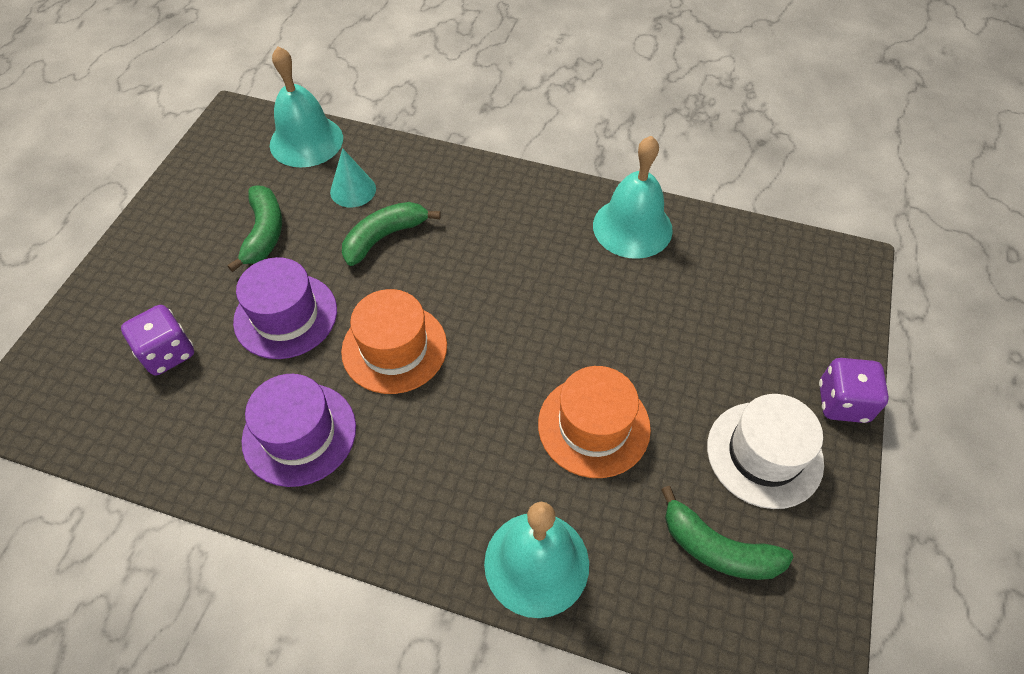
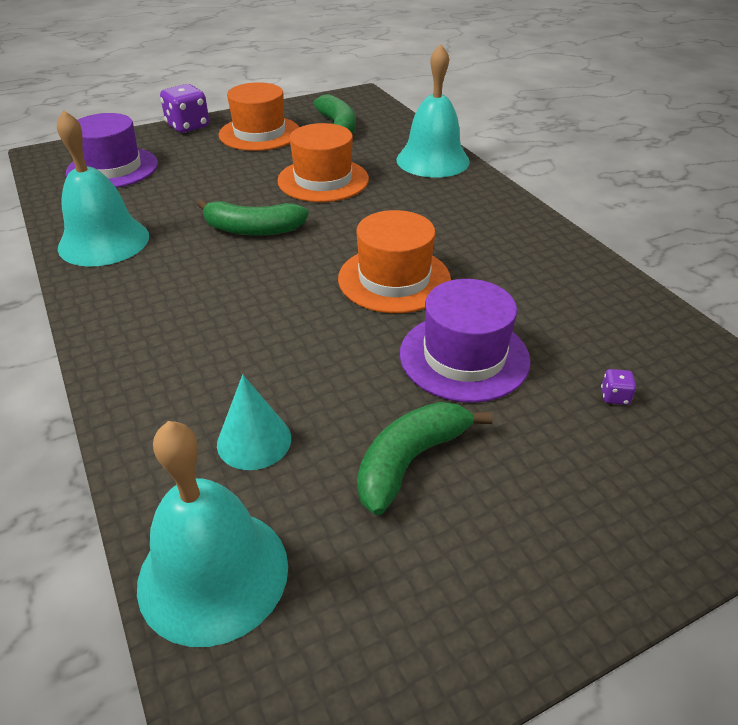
camera: 135 degrees left, 15 degrees down
(168, 353) = (614, 396): purple dice -> purple dice, size x0.43
(299, 434) = (524, 273): purple hat -> purple hat (112, 168)
(384, 237) = (291, 364): green banana -> green banana (253, 229)
(764, 454) = (259, 133): white hat -> orange hat

